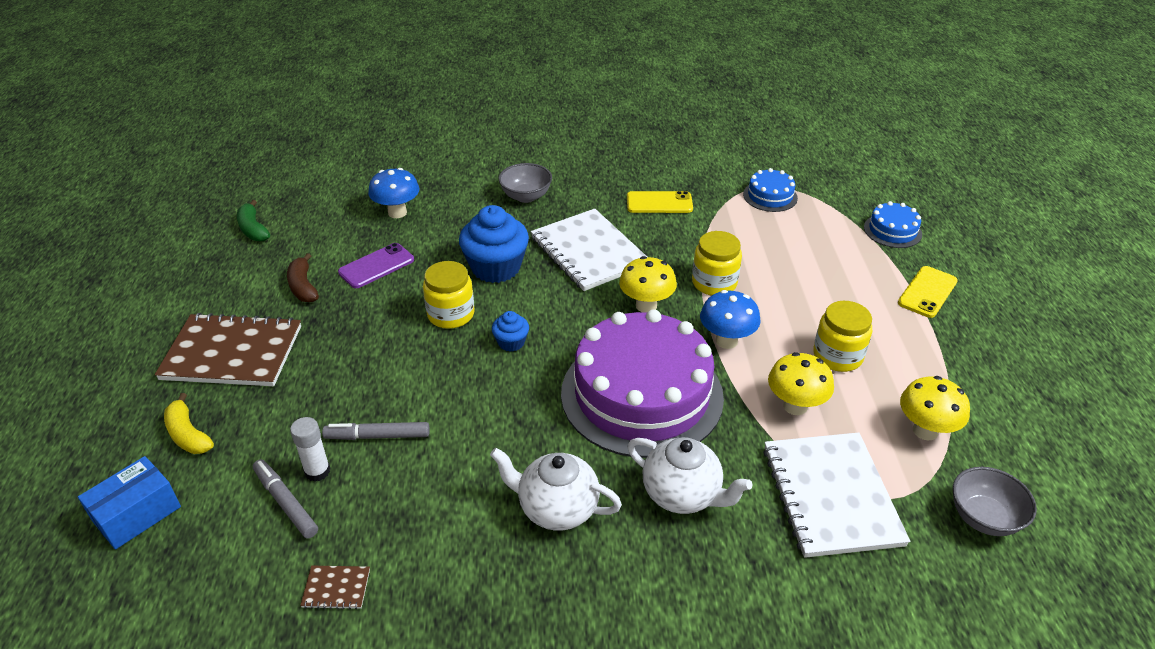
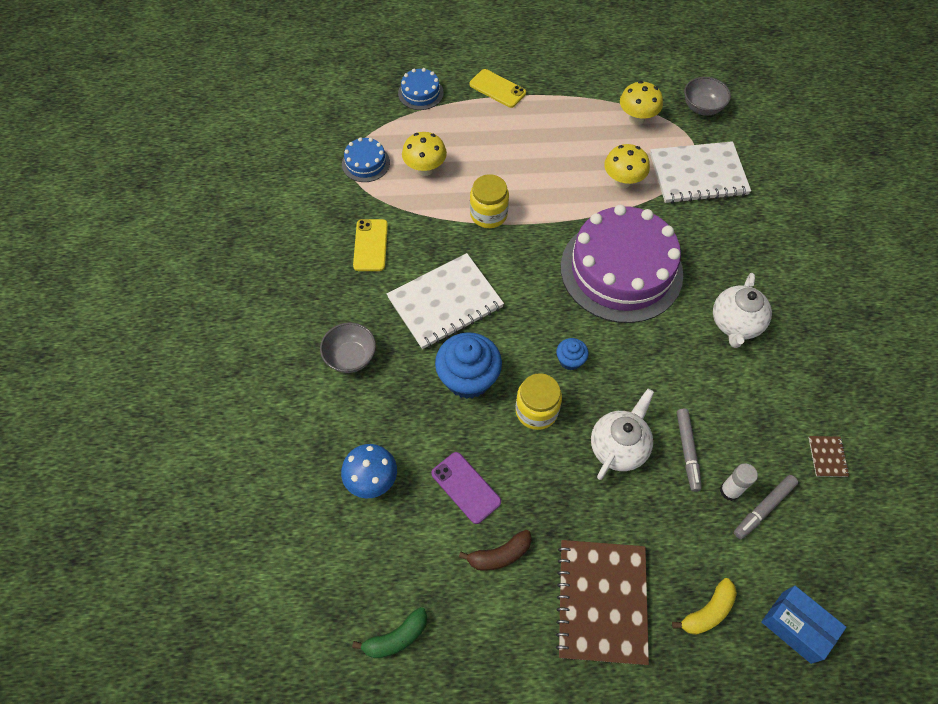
camera: 90 degrees left, 20 degrees up
(646, 306) = (519, 262): yellow mushroom -> yellow mushroom (425, 169)
(682, 494) = (710, 251): white teapot -> white teapot (618, 447)
(726, 341) = (558, 213): blue mushroom -> none
(837, 356) = (570, 151): yellow jar -> none

